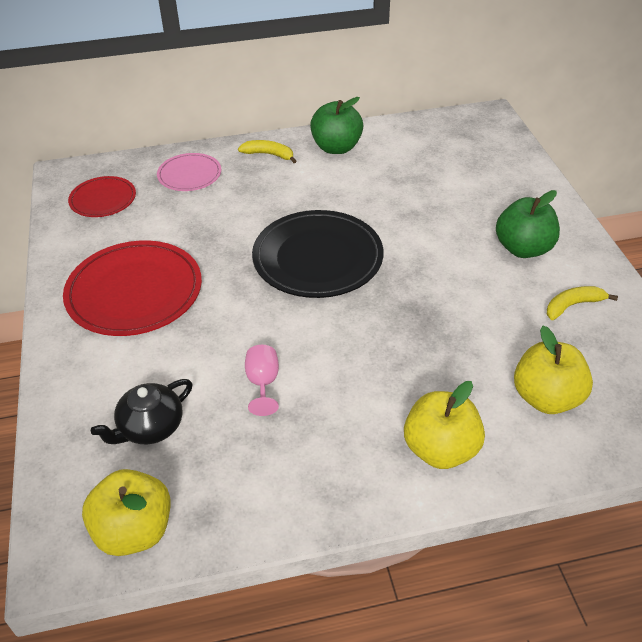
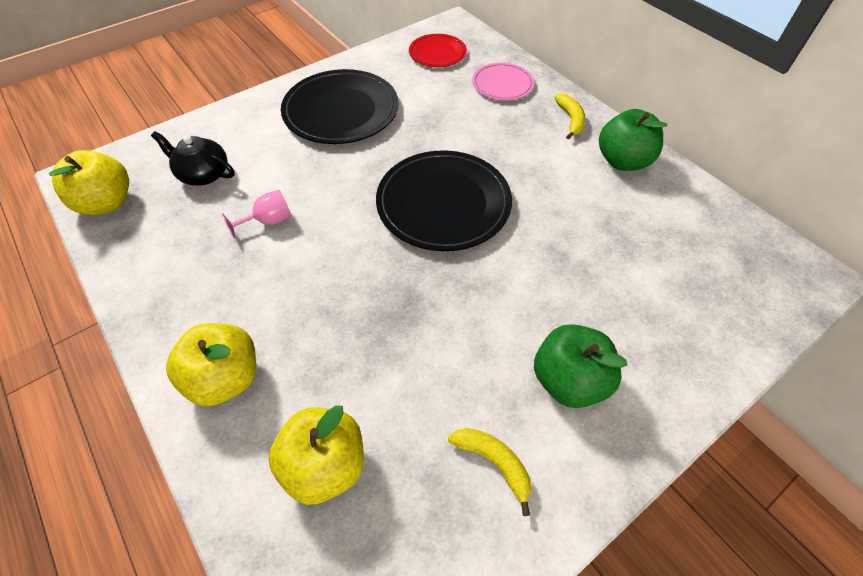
camera: 65 degrees right, 10 degrees up
(134, 292) = (341, 111): red plate -> black plate

